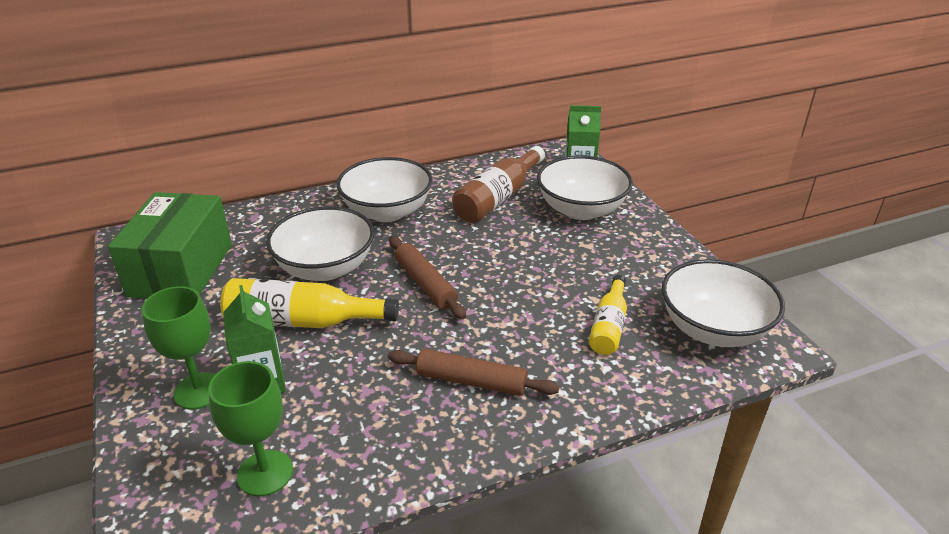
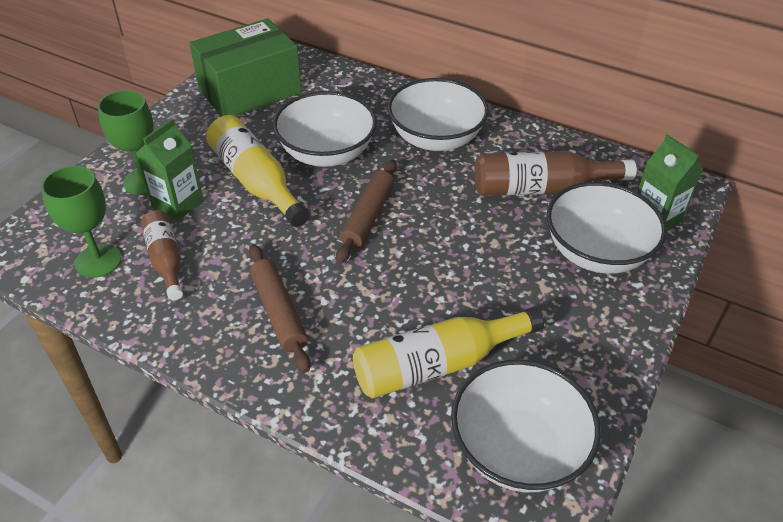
camera: 50 degrees right, 10 degrees up
(326, 423) = (166, 260): none -> brown bottle
(609, 326) = (438, 364): yellow bottle -> yellow bottle, size x1.59

